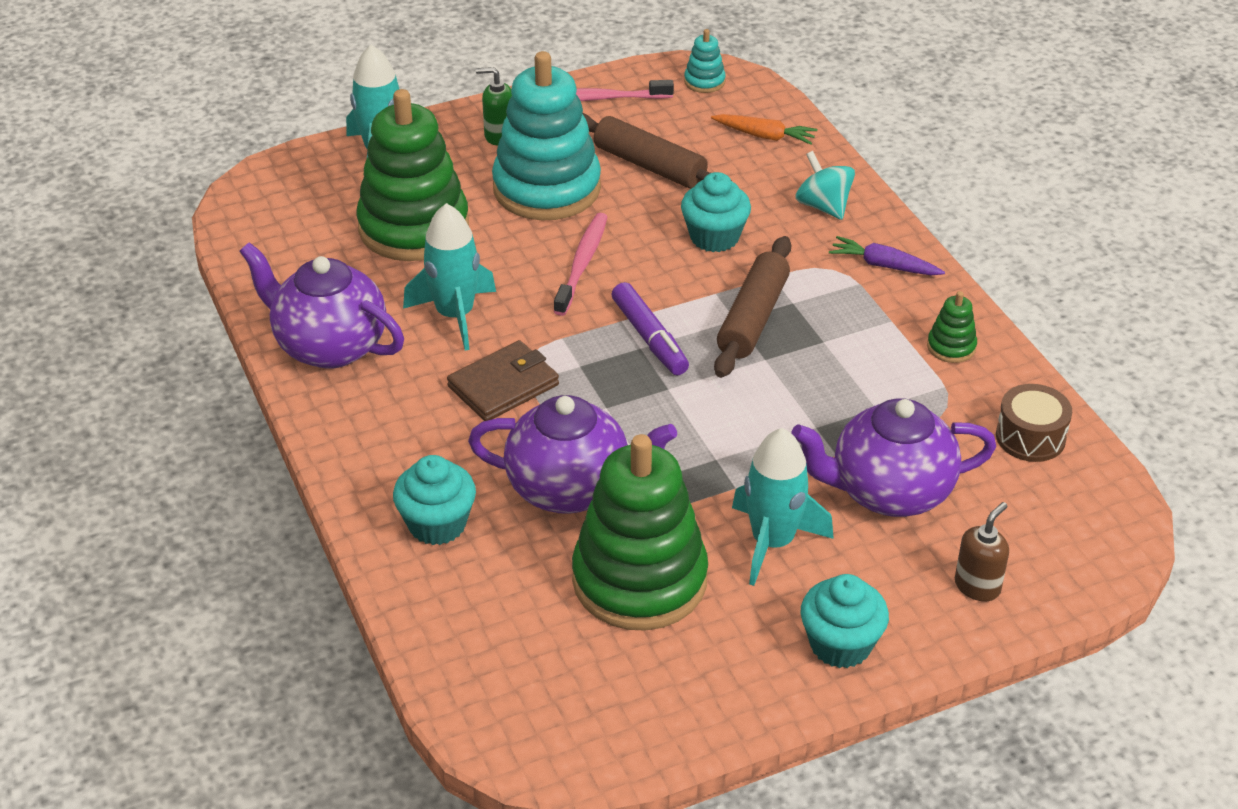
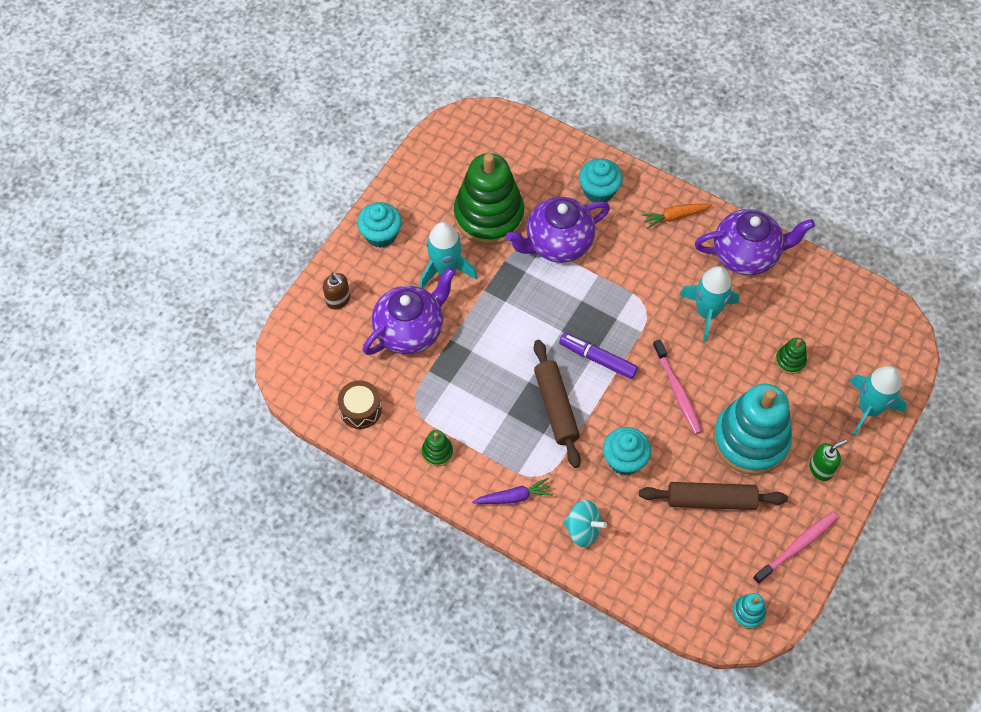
camera: 145 degrees right, 20 degrees up
(414, 227) = (790, 360): green stacking toy -> green stacking toy, size x0.41
(503, 386) = (641, 283): brown wallet -> none
(765, 136) = (666, 577): orange carrot -> orange carrot (675, 216)
(977, 586) = (338, 300): brown soap dispenser -> brown soap dispenser turned 45 degrees counterclockwise

